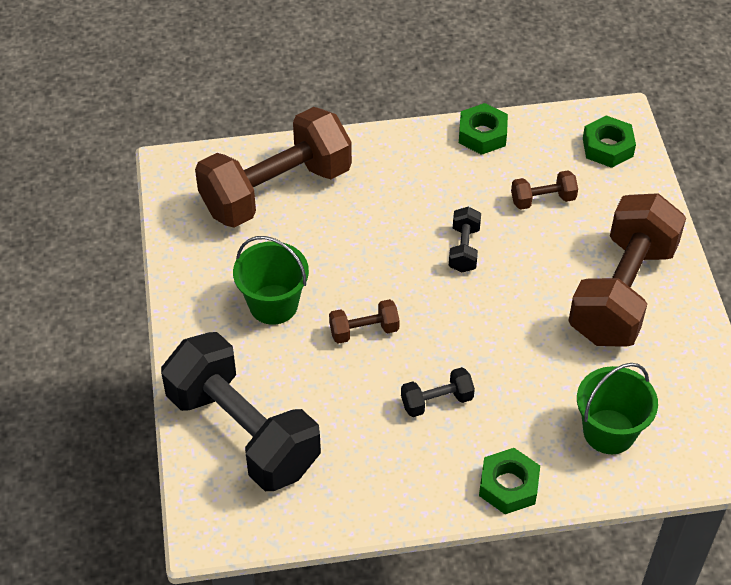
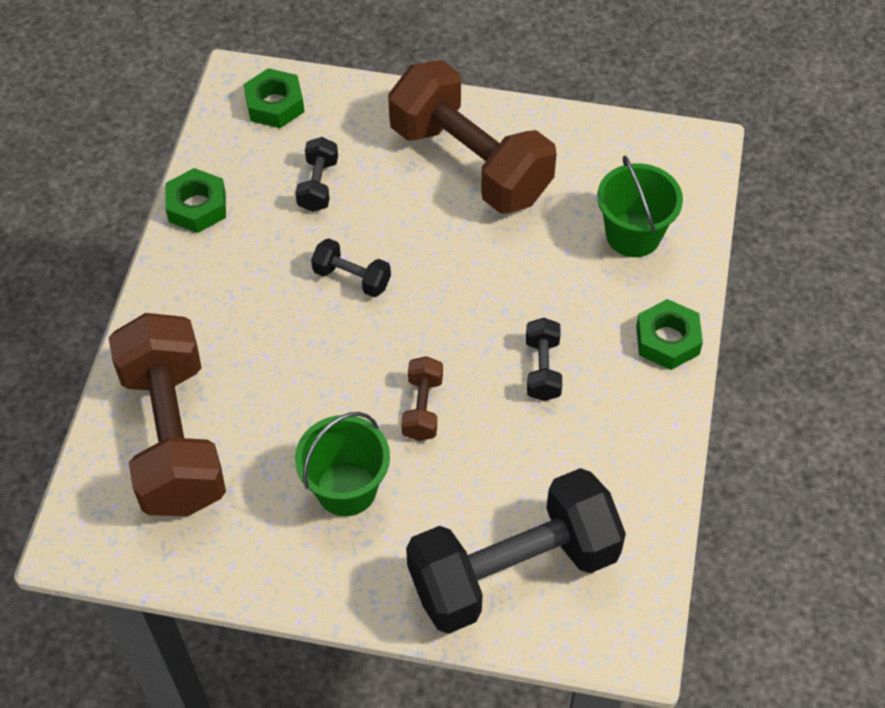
camera: 70 degrees left, 5 degrees up
(543, 200) = (318, 185): brown dumbbell -> black dumbbell

